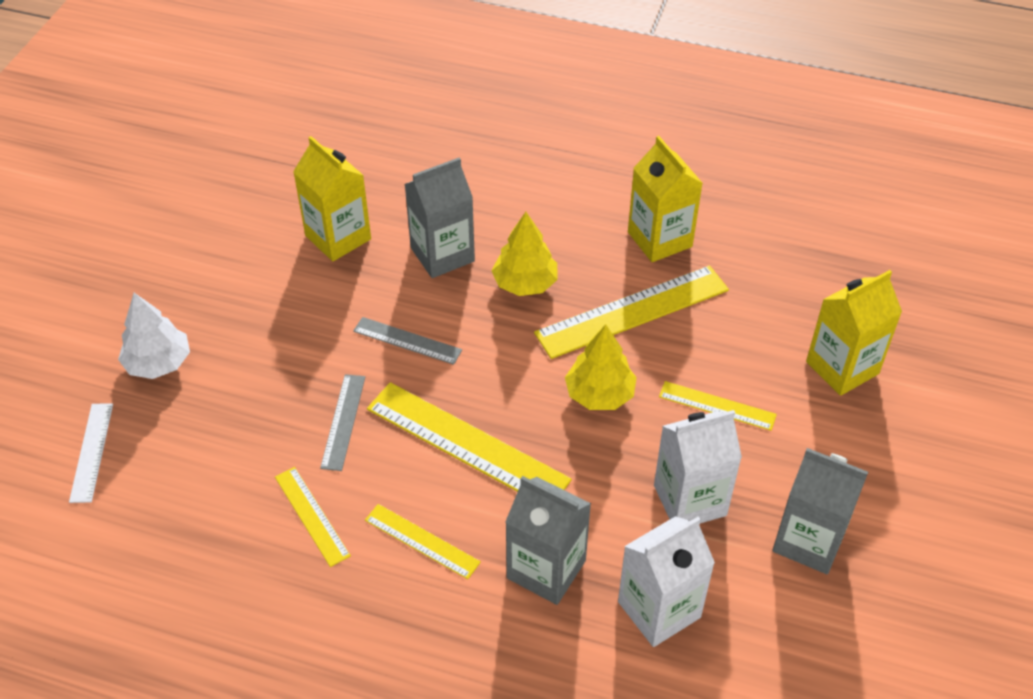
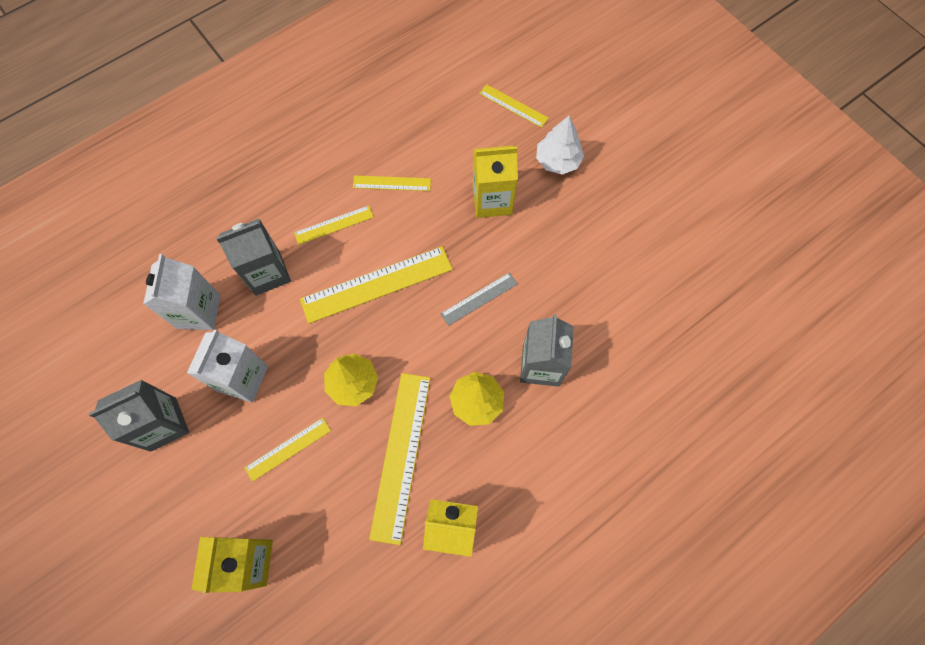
camera: 125 degrees right, 20 degrees up
(92, 452) = (513, 106): white ruler -> yellow ruler
(338, 237) = (602, 309): yellow carton -> yellow carton (492, 200)
(343, 421) = (443, 230): grey ruler -> none

